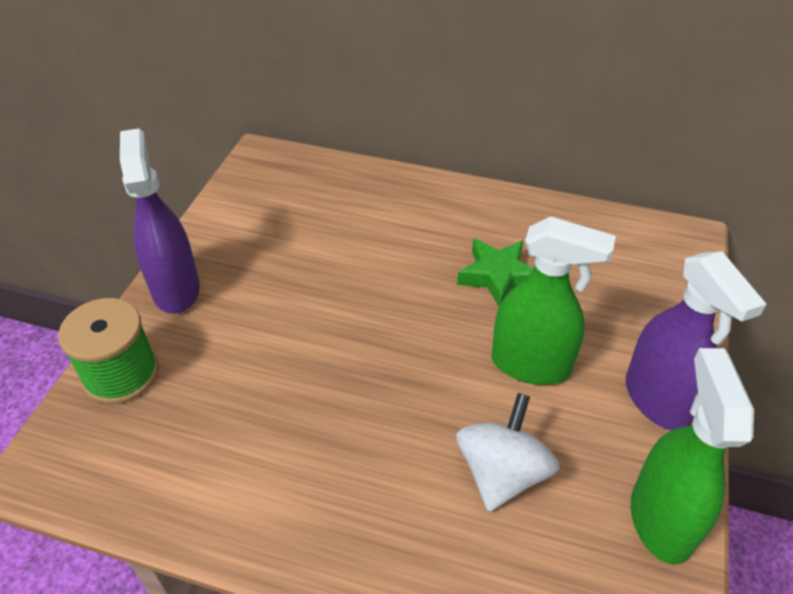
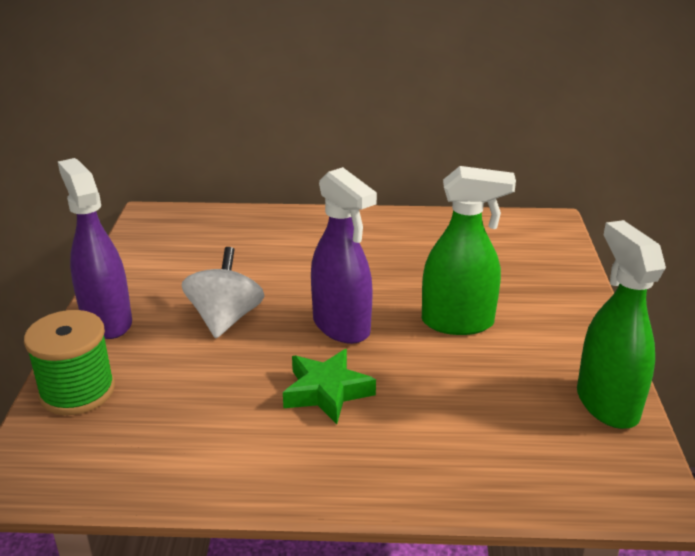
camera: 15 degrees left, 15 degrees down
(498, 276) = (404, 268): green star -> green star (327, 392)
(502, 473) = (464, 398): white spinning top -> white spinning top (225, 319)
(657, 400) = (571, 328): purple spray bottle -> purple spray bottle (341, 326)

